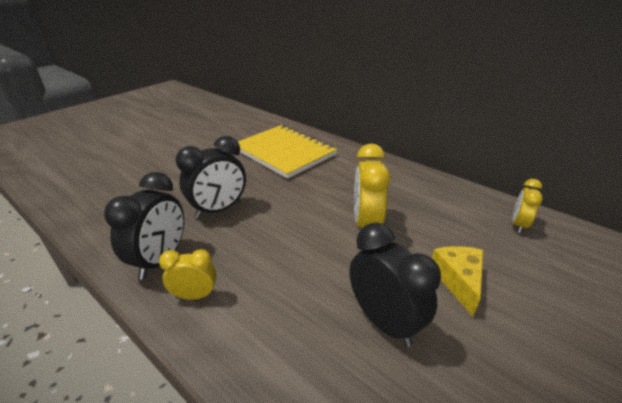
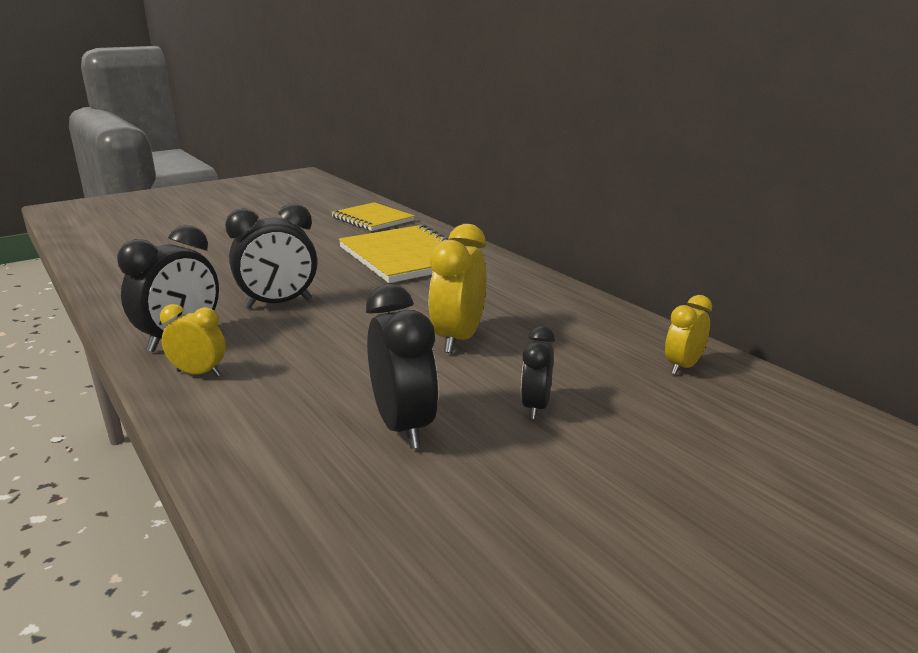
camera: 15 degrees right, 10 degrees down
(241, 121) = (372, 219): none -> yellow notebook
(458, 281) = (535, 407): yellow cheese -> black clock

